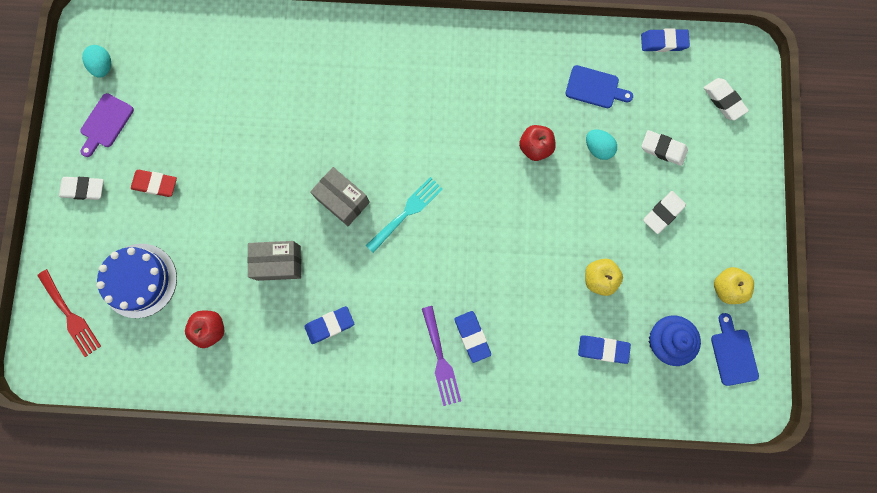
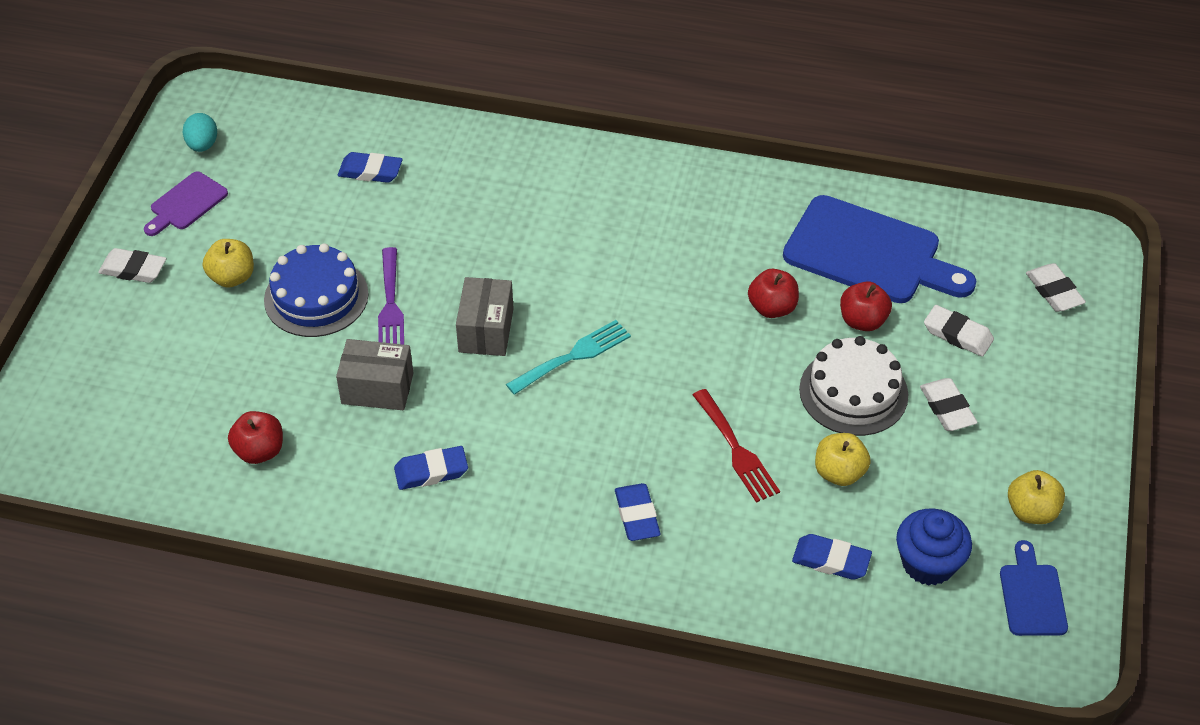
camera: 10 degrees right, 30 degrees down
(70, 316) = (68, 407): red fork -> red fork (736, 450)
(139, 280) = (176, 381): blue cake -> blue cake (316, 297)
(155, 184) = (232, 277): red eraser -> yellow apple
(343, 200) = (486, 330): grey box -> grey box turned 45 degrees clockwise
(440, 360) = (584, 537): purple fork -> purple fork (390, 306)
(595, 88) = (869, 253): blue cutting board -> blue cutting board, size x2.00
(598, 148) = (862, 321): turquoise egg -> red apple
(599, 210) = (853, 392): none -> white cake
(663, 42) = (975, 216): blue eraser -> blue eraser (370, 171)
(663, 213) = (947, 408): white eraser -> white eraser turned 75 degrees counterclockwise

